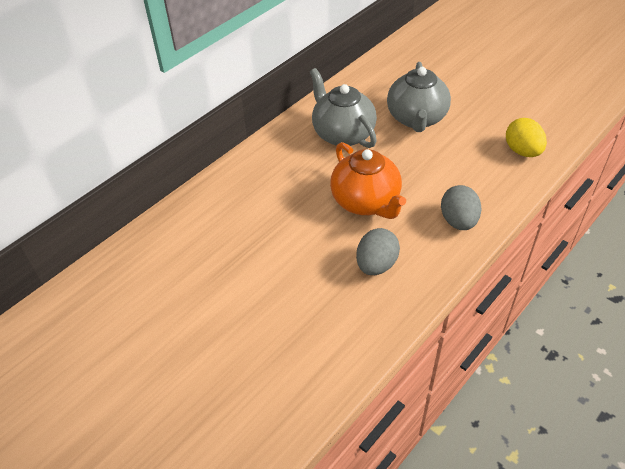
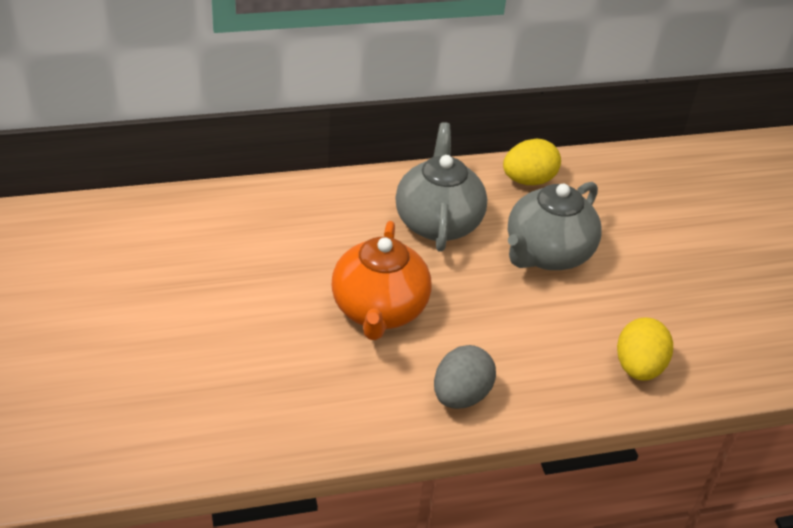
camera: 30 degrees right, 5 degrees down
(364, 84) = (528, 180): none -> yellow egg
(376, 265) = (313, 382): grey egg -> none

